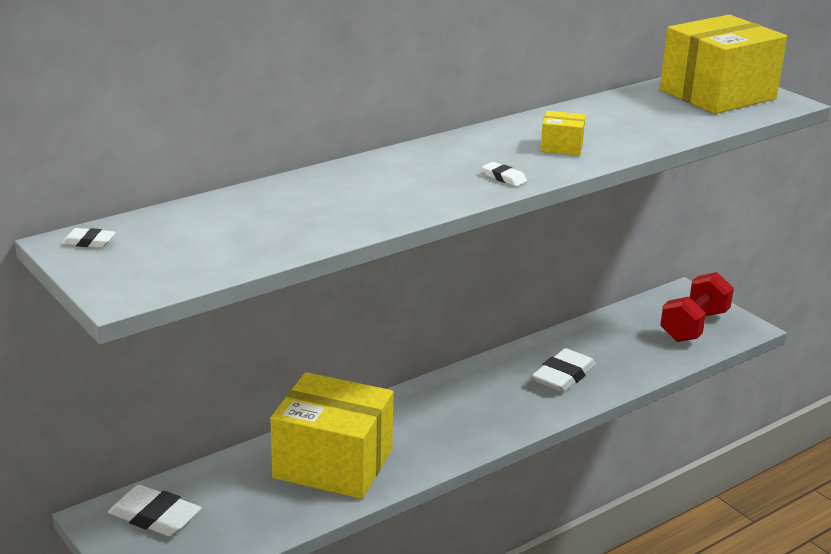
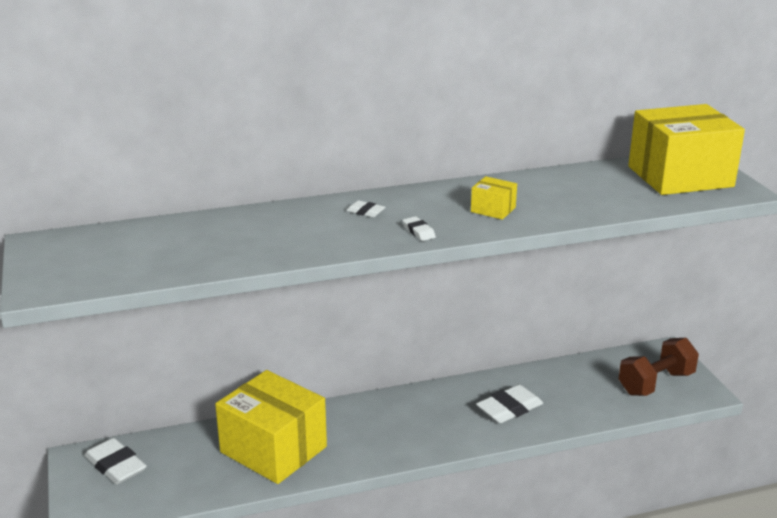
camera: 20 degrees right, 0 degrees up
(89, 242) = (52, 243): white eraser -> white eraser (365, 212)
(694, 326) = (656, 383): red dumbbell -> brown dumbbell

